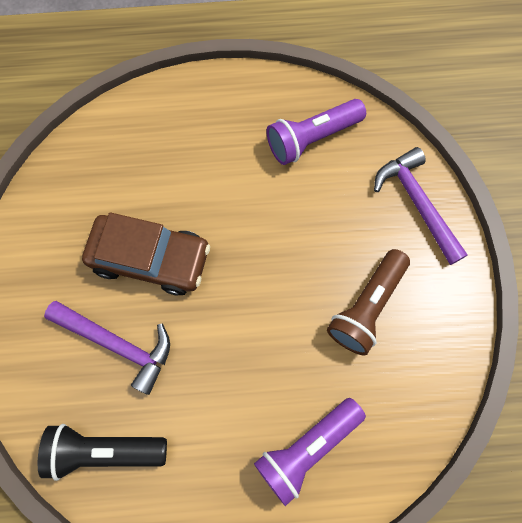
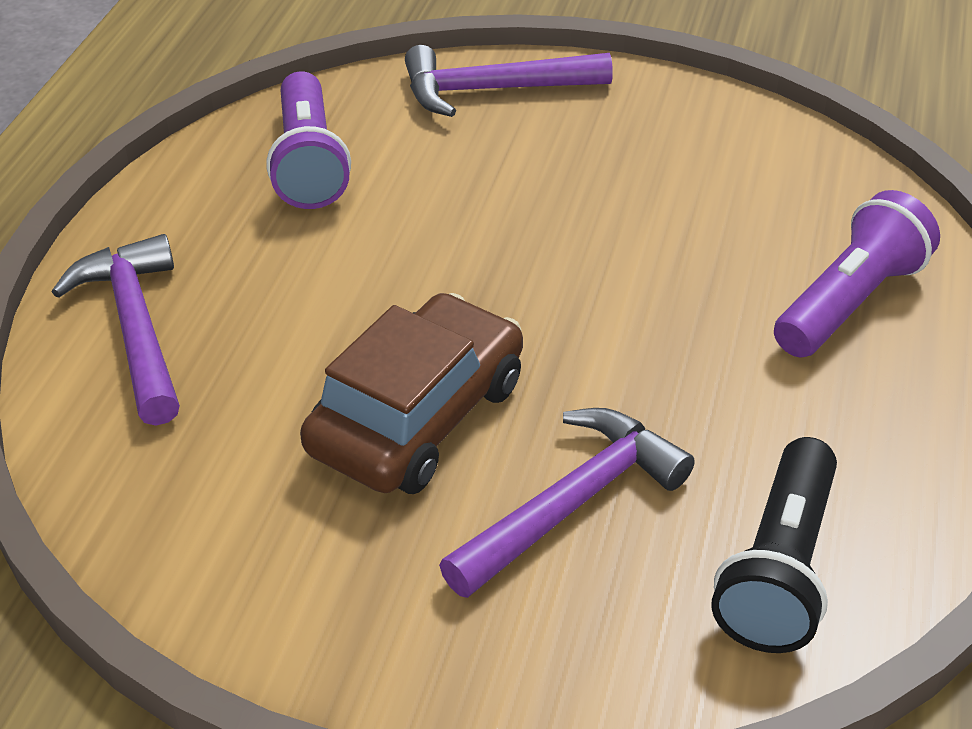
camera: 70 degrees left, 30 degrees down
(167, 119) = (135, 328): none -> purple hammer
(307, 448) = (849, 302): purple flashlight -> purple flashlight turned 120 degrees counterclockwise
(366, 306) = (638, 181): brown flashlight -> none

